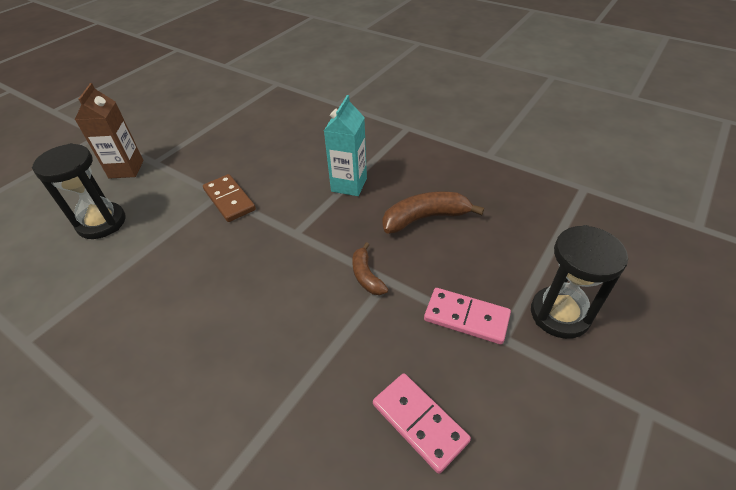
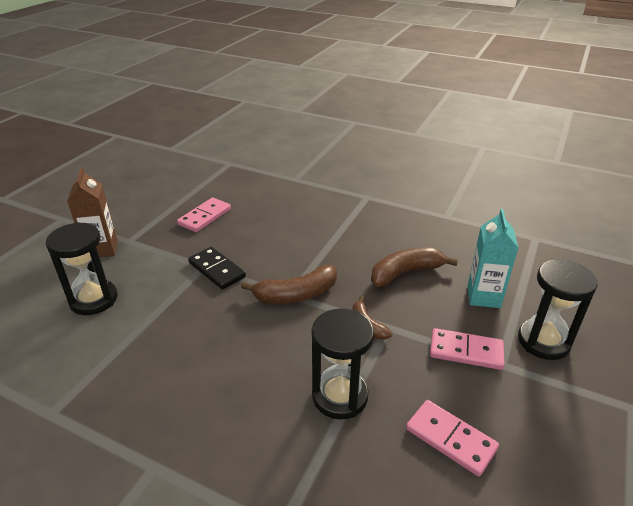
camera: 10 degrees left, 10 degrees down
(229, 200) = (217, 270): brown domino -> black domino
(235, 140) = (205, 217): none -> pink domino
(301, 234) = (296, 294): none -> brown banana
(313, 356) = (340, 396): none -> black hourglass
(349, 185) = (327, 249): turquoise carton -> turquoise carton (483, 296)

